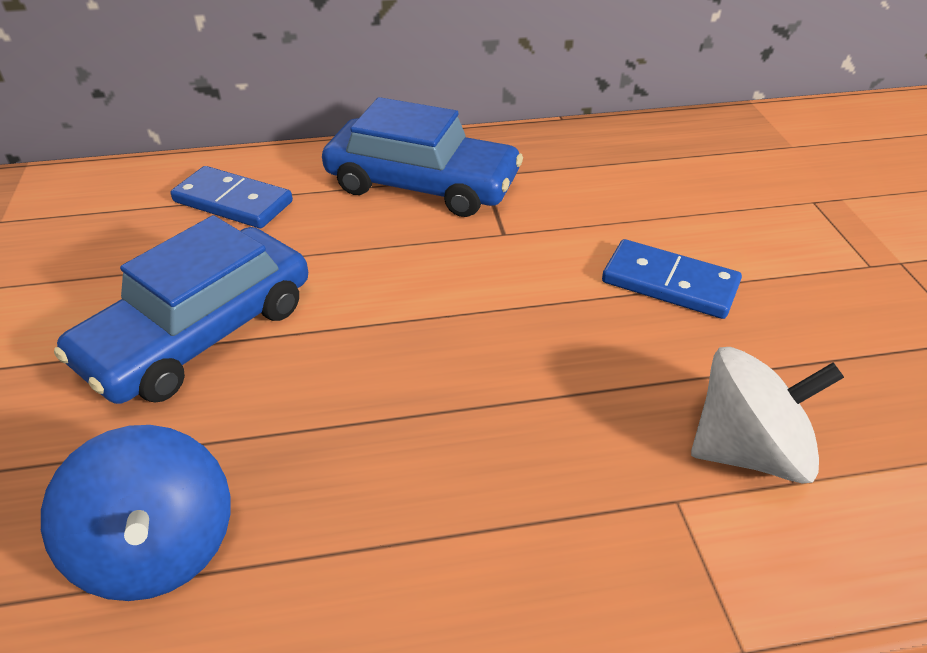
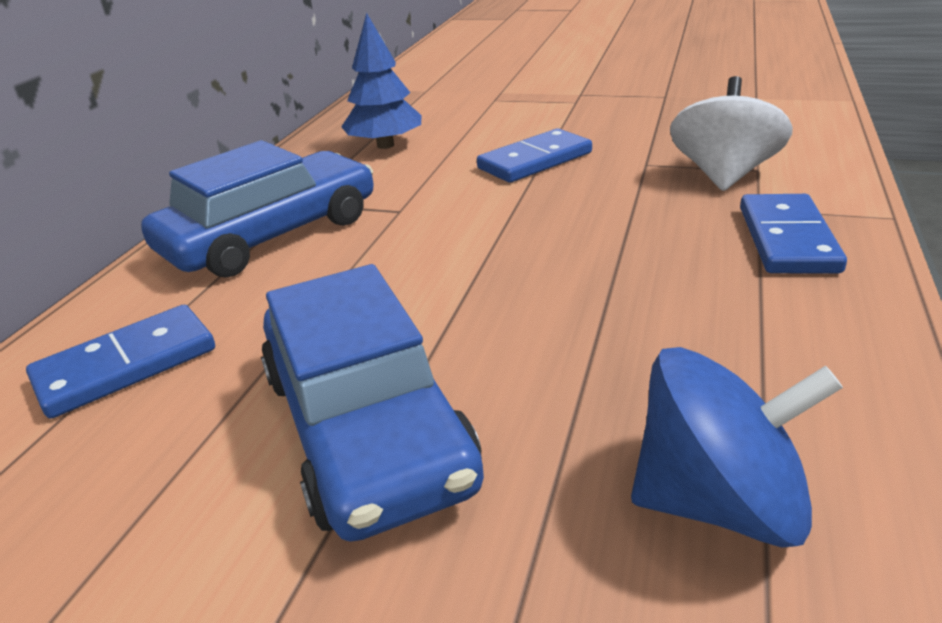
camera: 60 degrees left, 10 degrees down
(610, 539) = (787, 239): none -> blue domino
(629, 174) = (385, 145): none -> blue tree

